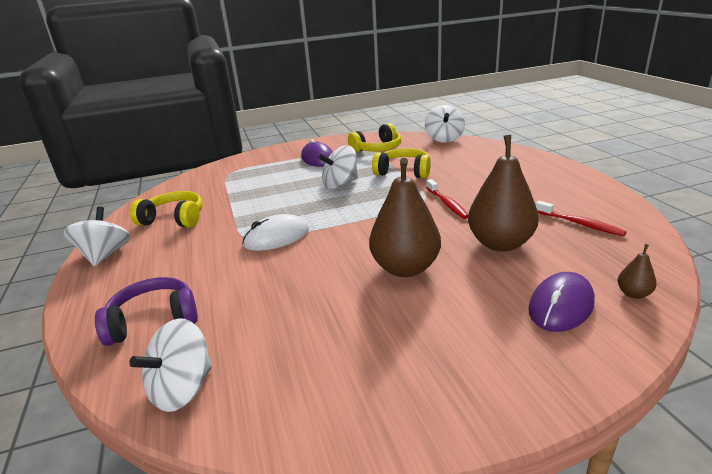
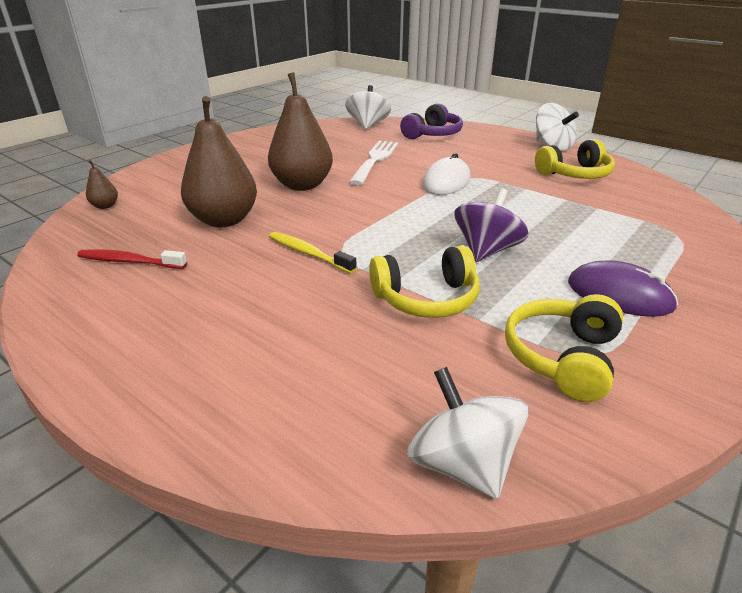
camera: 145 degrees right, 5 degrees up
(292, 287) = (375, 160): none -> white fork
(340, 184) = (486, 251): white spinning top -> purple spinning top
(447, 204) = (308, 253): red toothbrush -> yellow toothbrush
(561, 306) = (168, 188): purple mouse -> none

